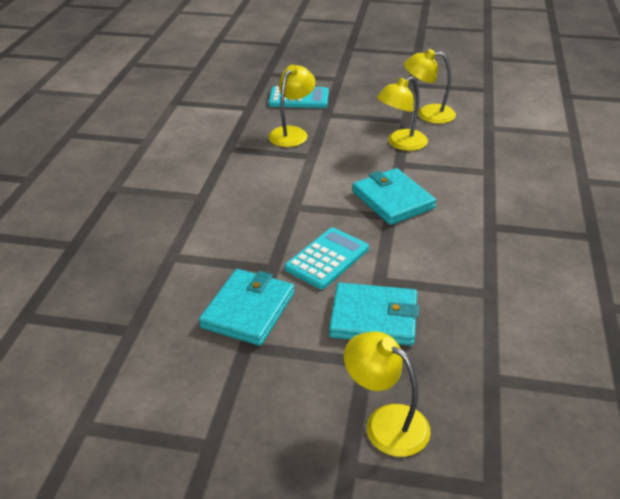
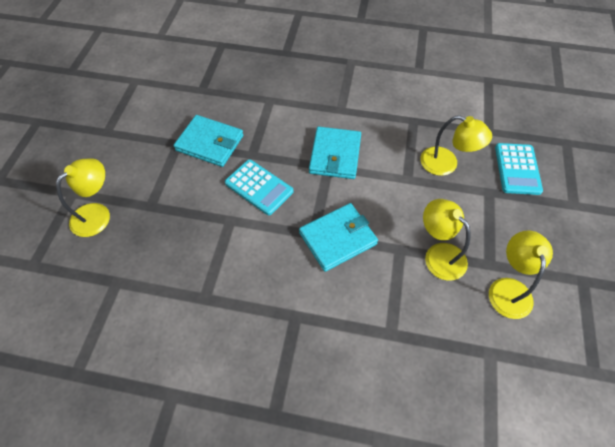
camera: 90 degrees right, 20 degrees up
(374, 317) = (190, 214): turquoise wallet -> turquoise wallet (335, 155)

